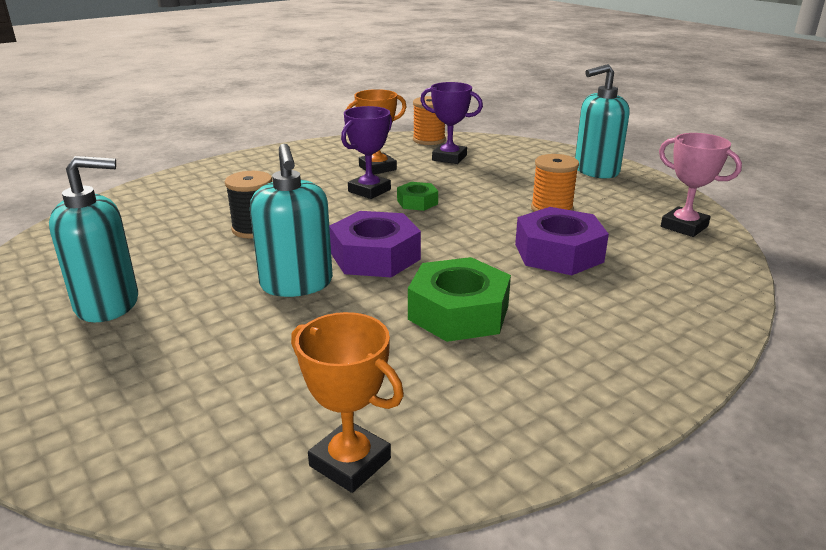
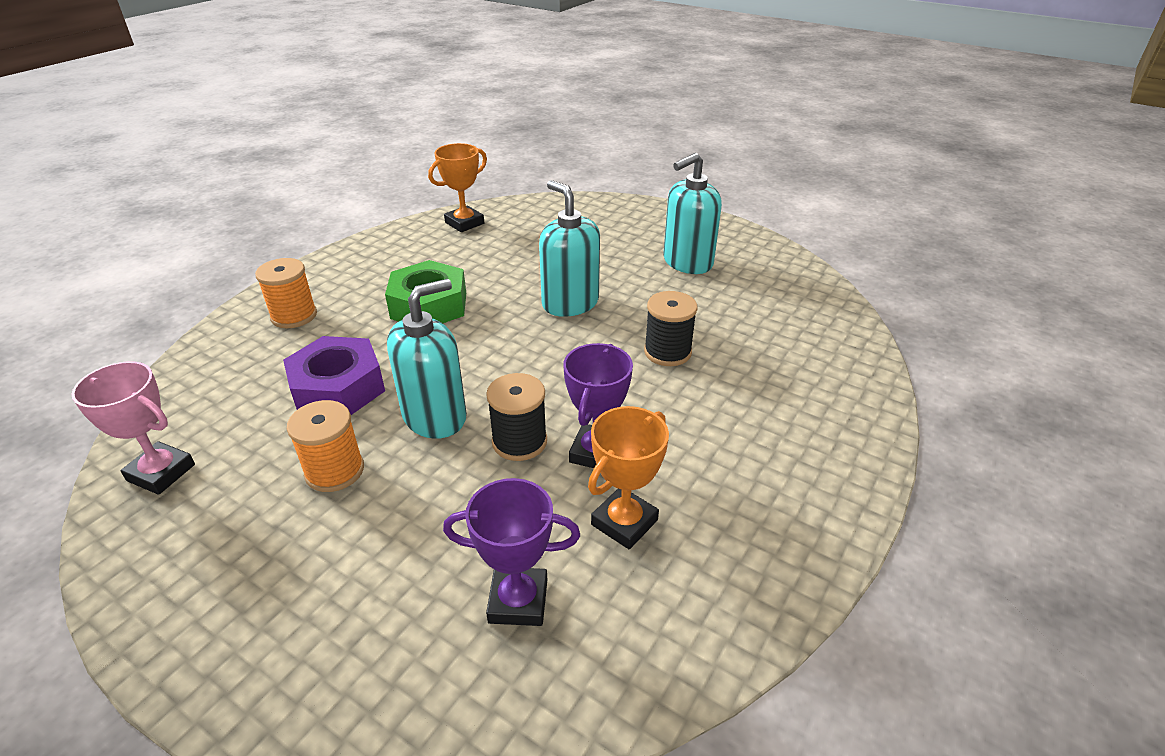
camera: 160 degrees right, 10 degrees up
(350, 462) = (464, 223): orange trophy -> orange trophy turned 60 degrees counterclockwise
(375, 256) = (523, 344): purple nut -> none
(417, 202) = (519, 441): green nut -> black spool
(429, 140) = (592, 689): orange spool -> orange spool (294, 316)
(596, 170) = (229, 626): turquoise soap dispenser -> turquoise soap dispenser (435, 416)

